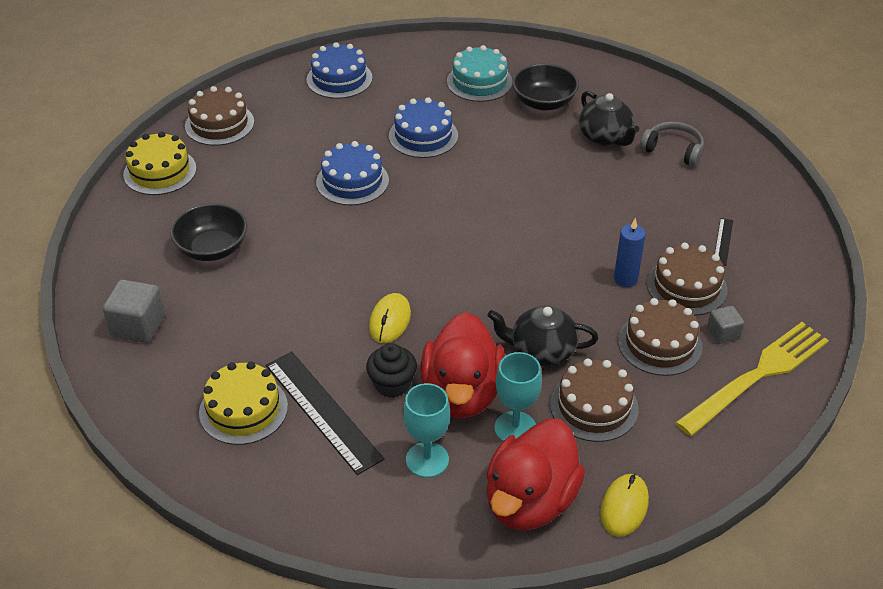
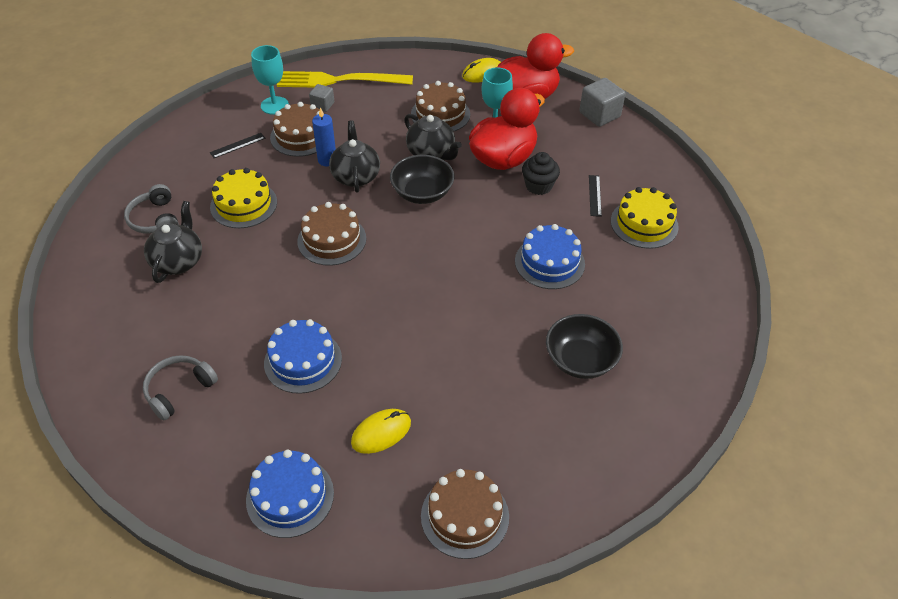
camera: 140 degrees left, 5 degrees up
(138, 326) = (683, 325): grey cube -> grey cube (599, 115)
(160, 171) = (570, 486): yellow cake -> yellow cake (243, 204)
(322, 411) = (595, 195): black ruler -> black ruler, size x0.46
(352, 181) = (411, 352): blue cake -> blue cake (549, 262)
(390, 320) = (501, 223): yellow mouse -> yellow mouse (381, 432)
(427, 460) = (558, 140): turquoise goblet -> turquoise goblet (274, 105)
(479, 82) = (179, 390): turquoise cake -> grey headphones
(544, 102) = (166, 326): black bowl -> black bowl (422, 193)
(578, 281) = (356, 176): none -> black teapot
(660, 344) = (363, 120): brown cake -> brown cake (332, 240)

